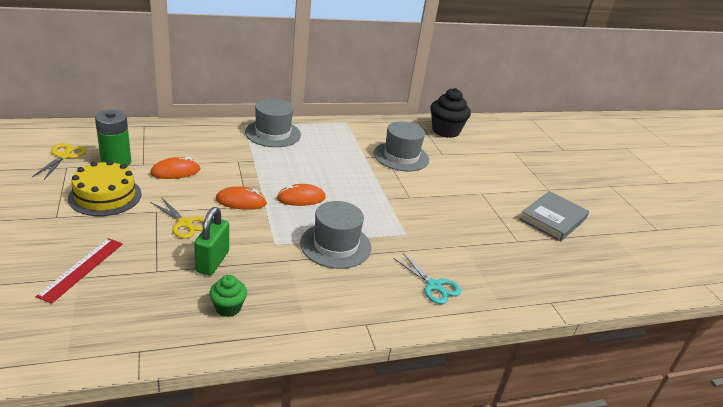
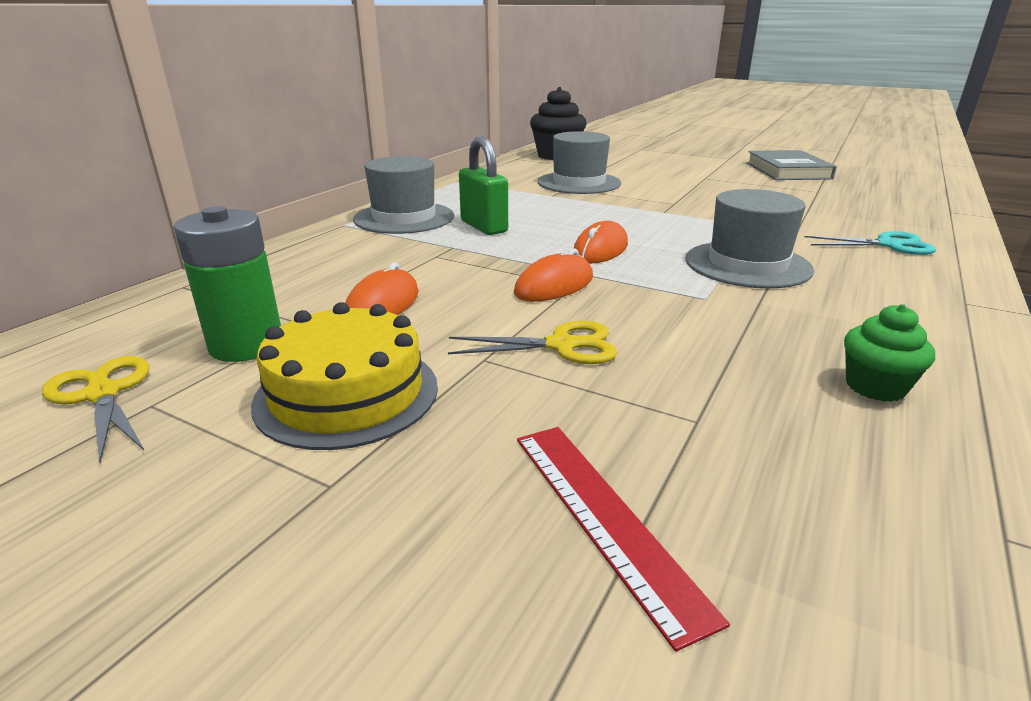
camera: 40 degrees left, 5 degrees down
(212, 261) = (713, 358): green padlock -> green padlock (484, 227)

